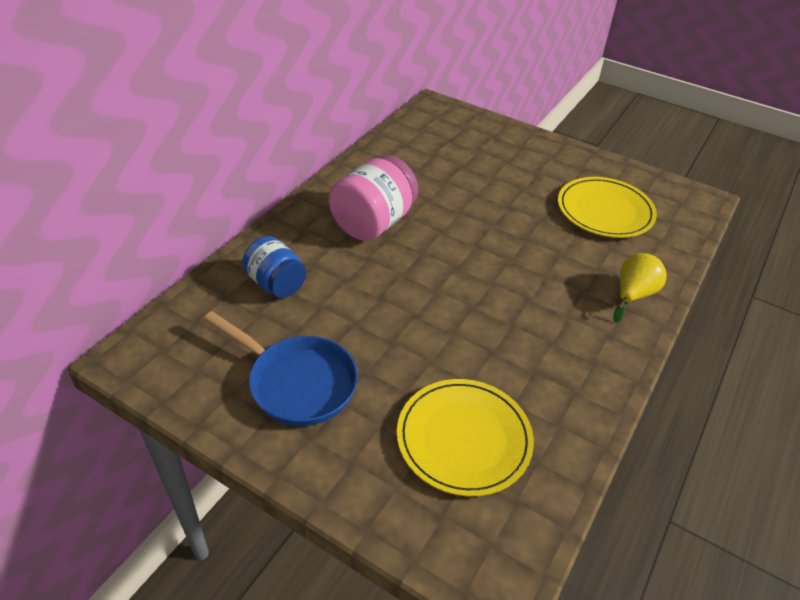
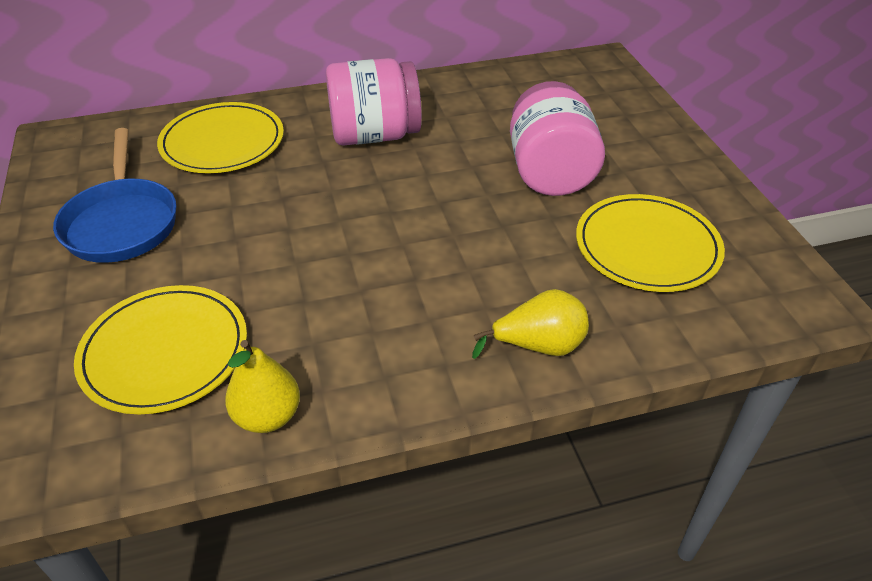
camera: 45 degrees right, 0 degrees up
(276, 284) = (222, 142): blue jar -> yellow plate
(504, 193) = (550, 172): none -> pink jar
(573, 427) = (267, 416): none -> yellow pear

